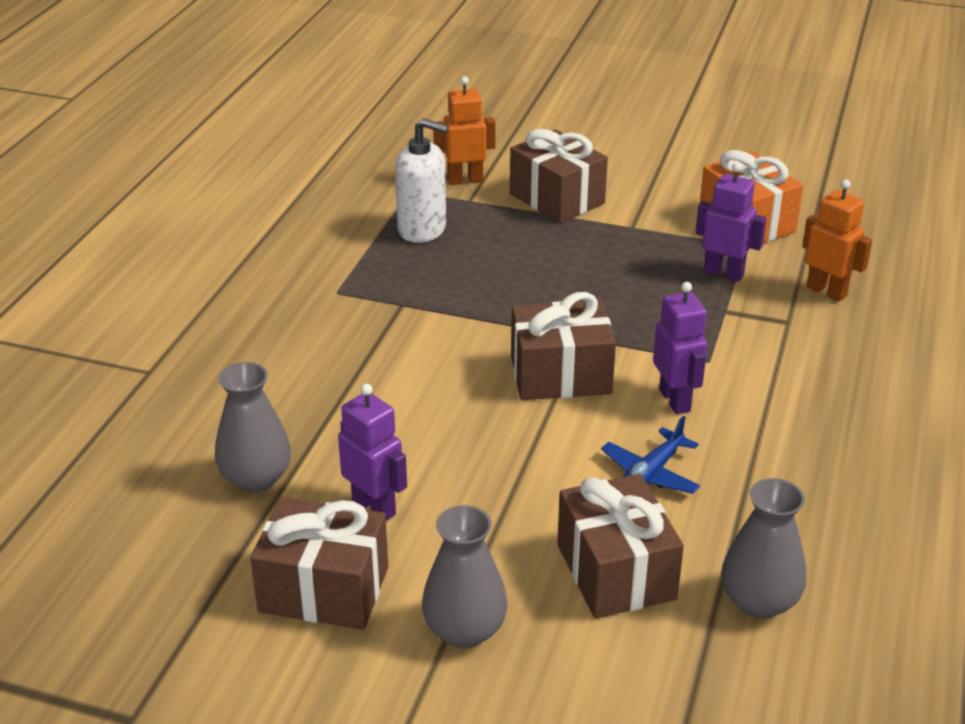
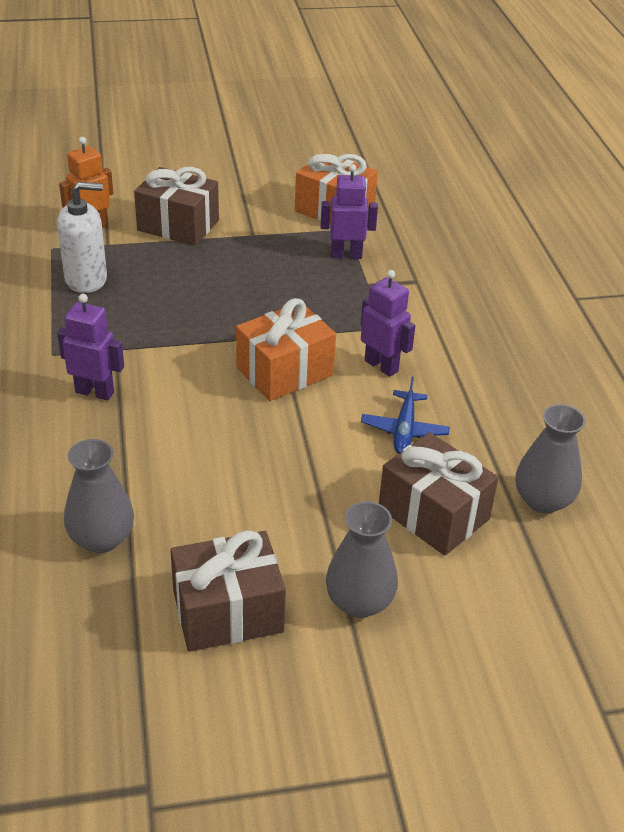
camera: 30 degrees left, 5 degrees up
(374, 507) = (218, 528): purple robot -> purple robot (95, 392)
(560, 375) = (284, 371): brown gift -> orange gift
(826, 291) = (426, 250): orange robot -> none

